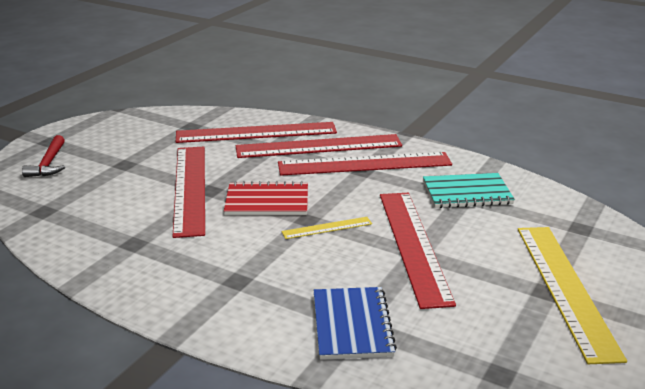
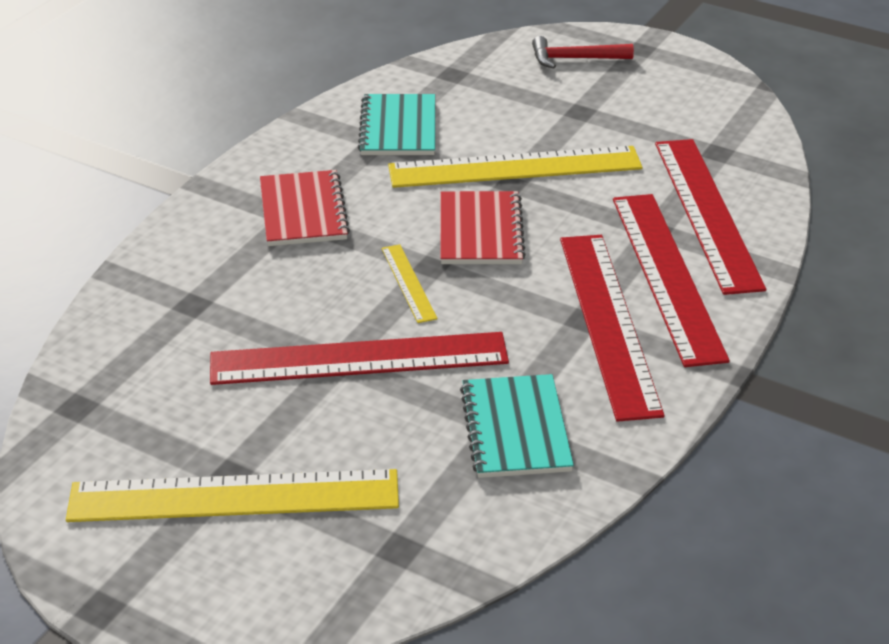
camera: 90 degrees right, 10 degrees up
(117, 234) = (398, 128): none -> turquoise notebook
(190, 188) = (515, 167): red ruler -> yellow ruler
(230, 275) = (303, 211): none -> red notebook
(352, 325) = (190, 300): blue notebook -> none

